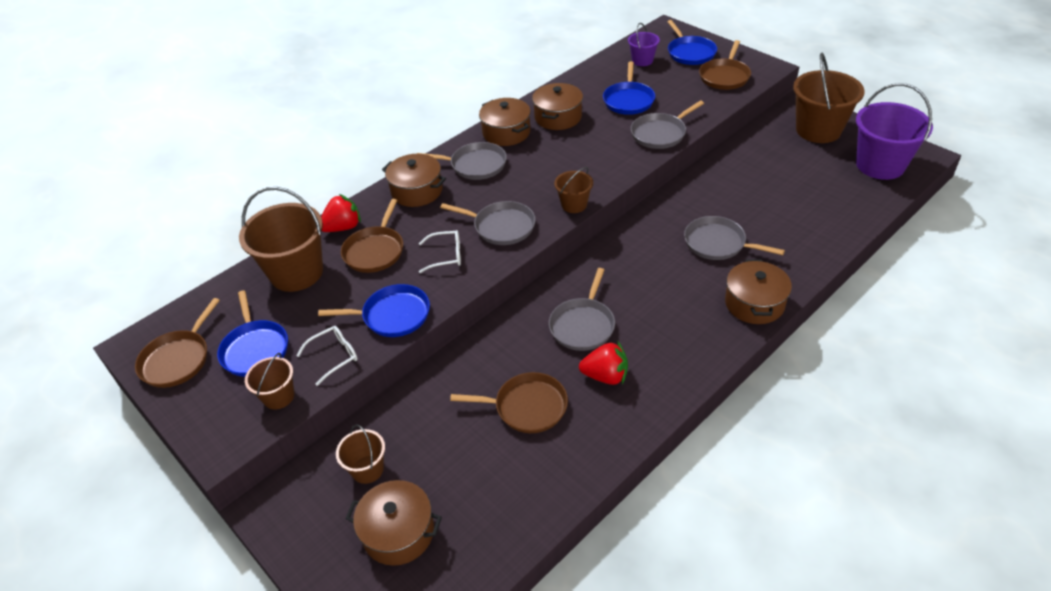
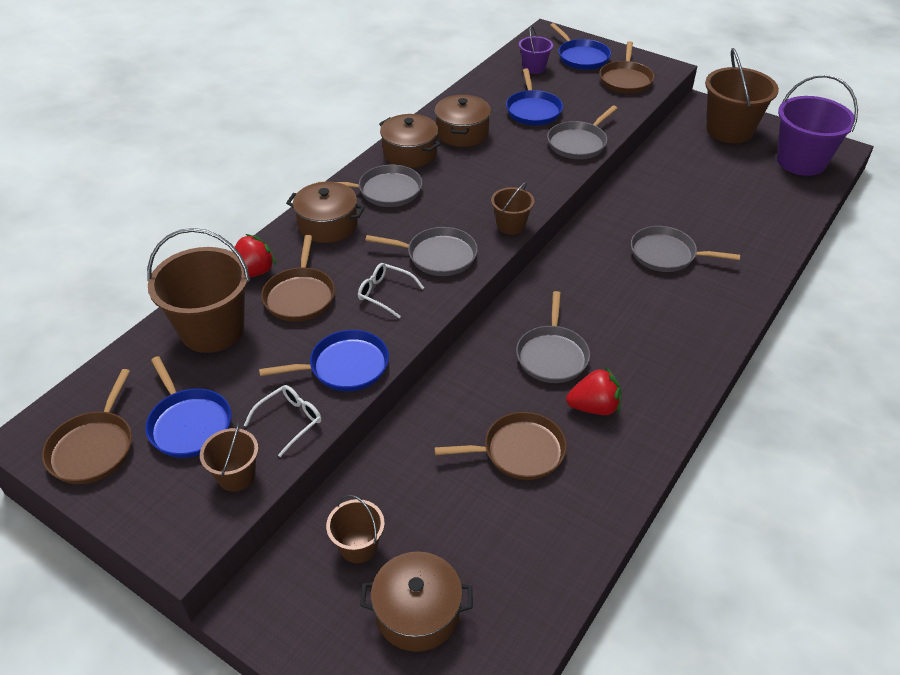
camera: 15 degrees left, 0 degrees up
(446, 256) = (385, 293): white glasses -> white glasses turned 135 degrees counterclockwise
(754, 303) = (723, 313): brown pot -> none

